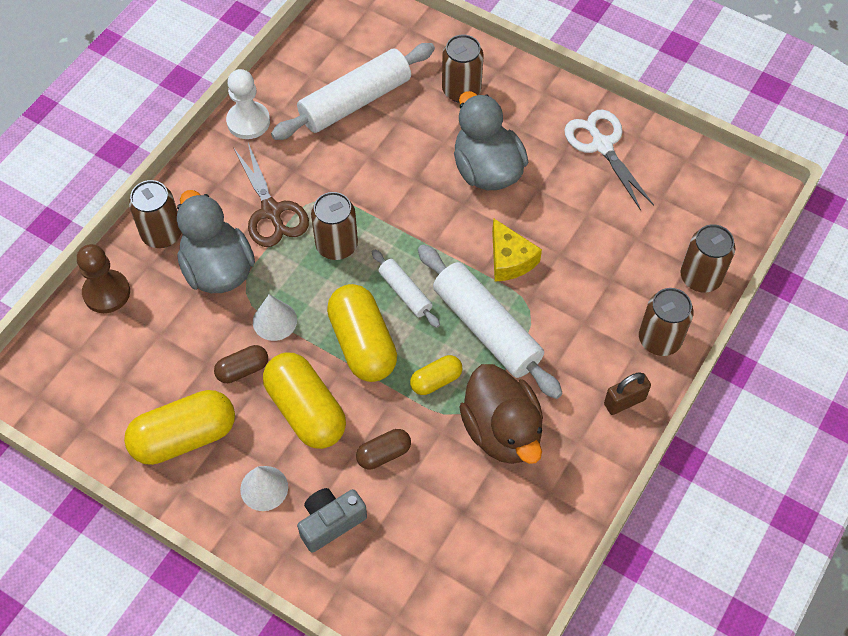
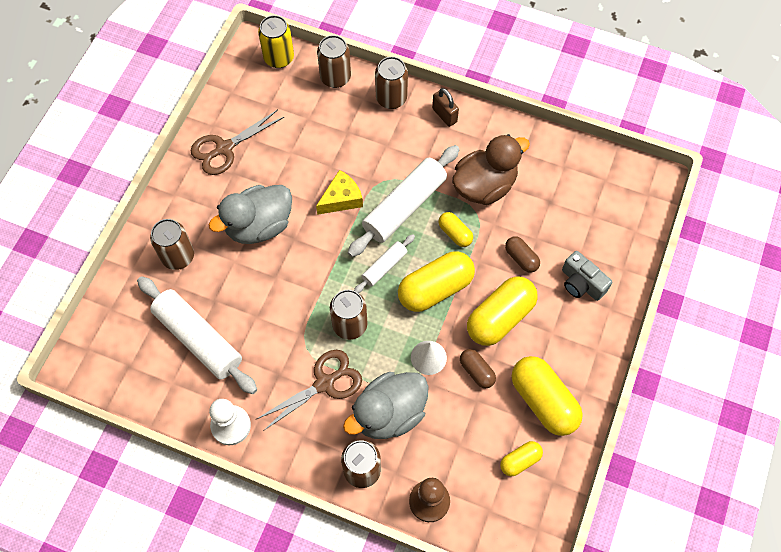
camera: 100 degrees left, 5 degrees up
(120, 395) = (520, 461): none -> yellow capsule
(264, 488) = (568, 333): white cone -> none
(601, 145) = (224, 149): white scissors -> brown scissors
(738, 216) = (279, 58): none -> yellow can

